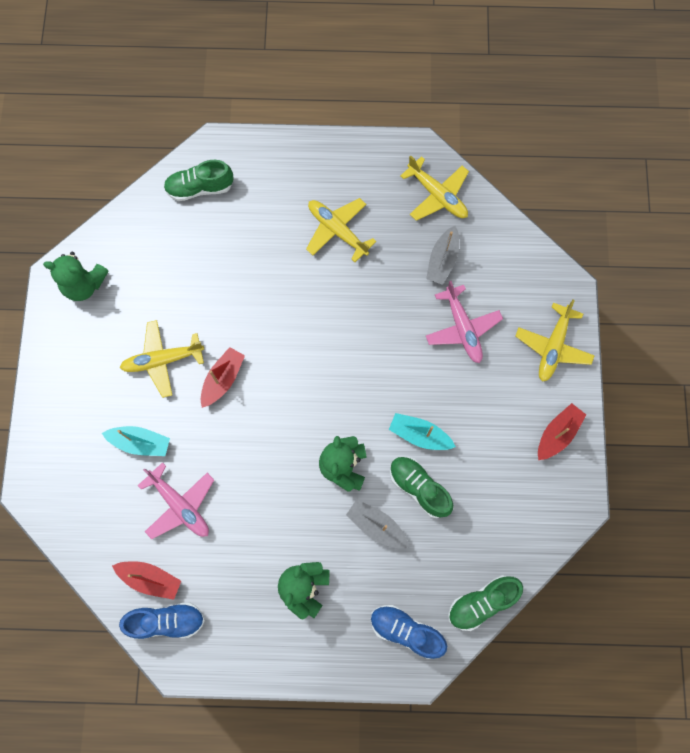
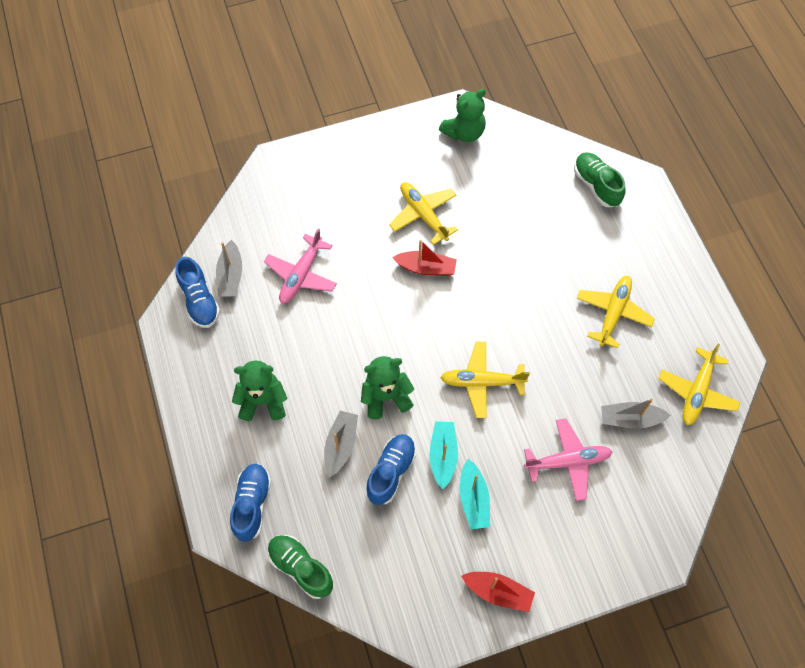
camera: 70 degrees right, 10 degrees down
(84, 285) = (464, 132): green teddy bear -> green teddy bear turned 120 degrees counterclockwise
(140, 443) = (344, 225): turquoise boat -> turquoise boat (473, 499)
(150, 579) = (231, 275): red boat -> grey boat
(419, 488) = (391, 472): green shoe -> blue shoe
(462, 328) = (568, 461): pink plane -> pink plane turned 150 degrees counterclockwise
(553, 347) = (589, 559): yellow plane -> yellow plane (481, 382)

